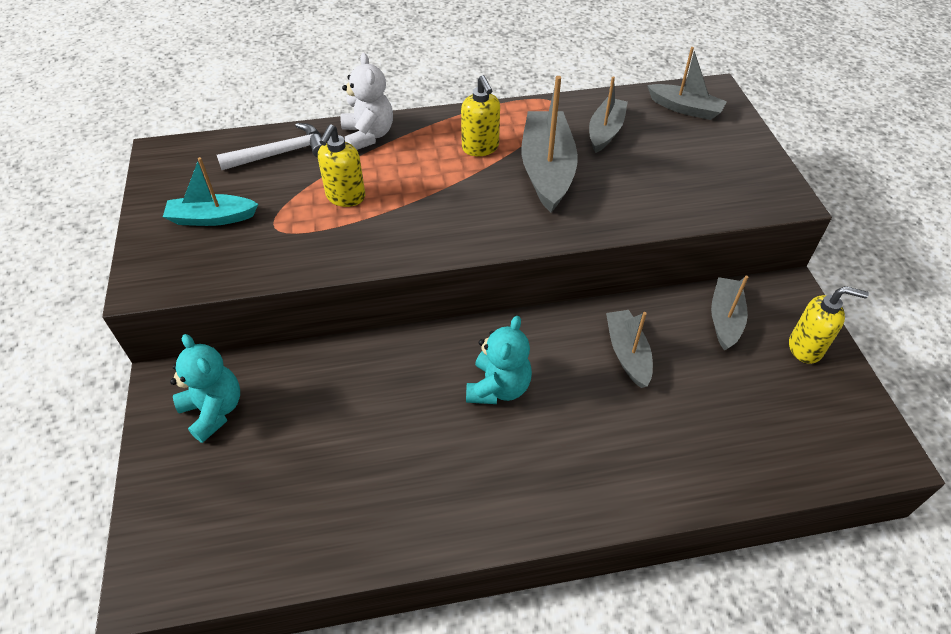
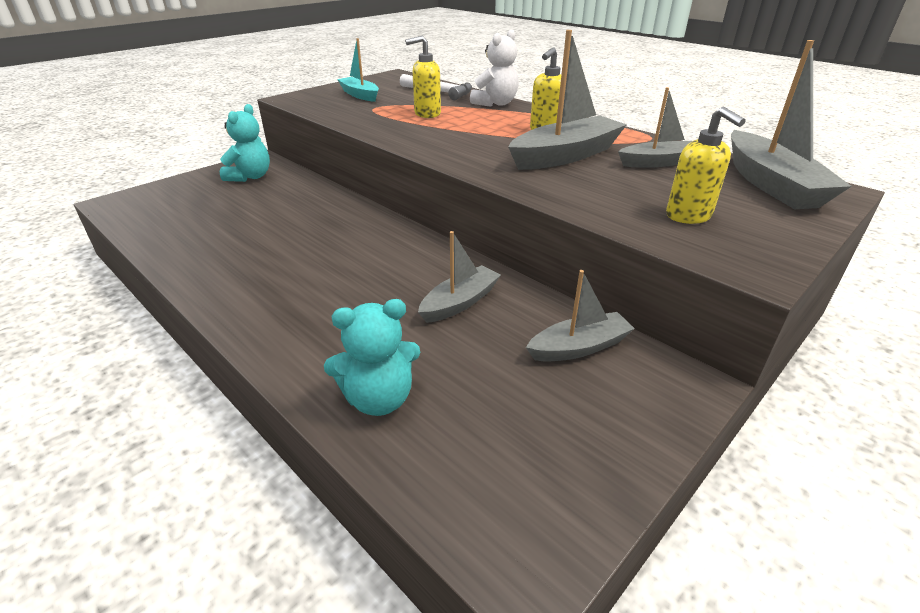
camera: 55 degrees right, 15 degrees down
(498, 387) = (356, 255): turquoise teddy bear -> turquoise teddy bear (379, 398)
(685, 108) = (771, 184): grey boat -> grey boat, size x1.63
(805, 348) = (616, 424): yellow soap dispenser -> yellow soap dispenser (689, 216)

